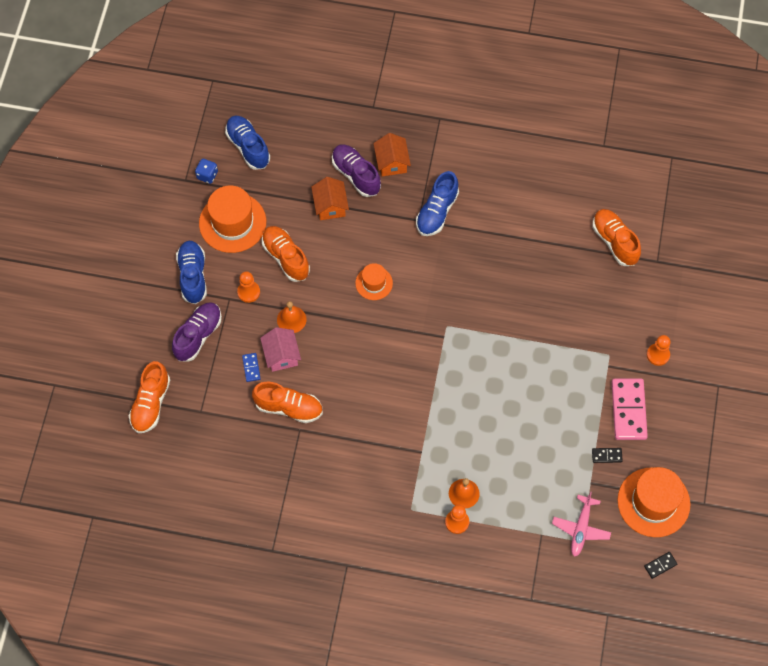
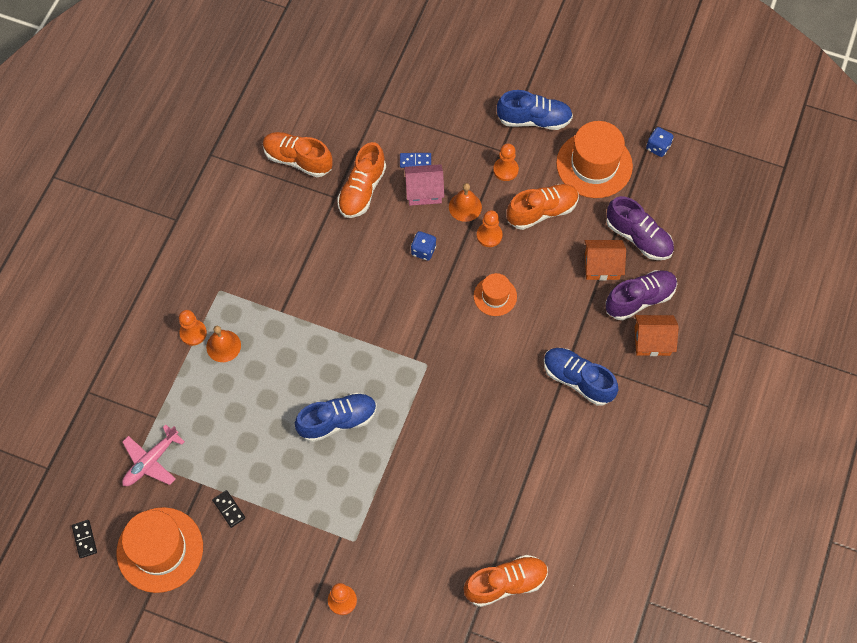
camera: 100 degrees right, 0 degrees up
(151, 403) = (394, 67): orange shoe -> orange shoe (298, 160)
(198, 335) = (462, 116): purple shoe -> purple shoe (638, 237)
(248, 147) = (690, 192): blue shoe -> blue shoe (337, 421)
(316, 296) = (489, 235): none -> orange pawn
(341, 346) = (423, 250): none -> blue dice
(581, 528) = (151, 461): pink plane -> pink plane turned 75 degrees counterclockwise
(606, 455) = (229, 509): black domino -> black domino turned 45 degrees counterclockwise
(628, 410) = (278, 547): pink domino -> none

